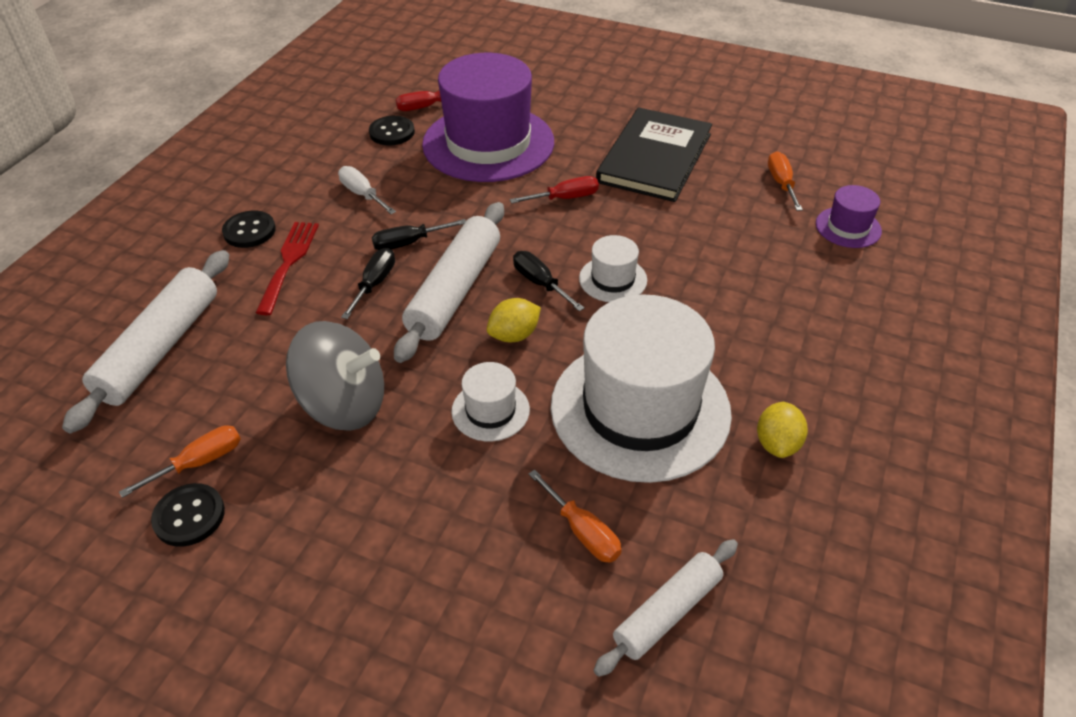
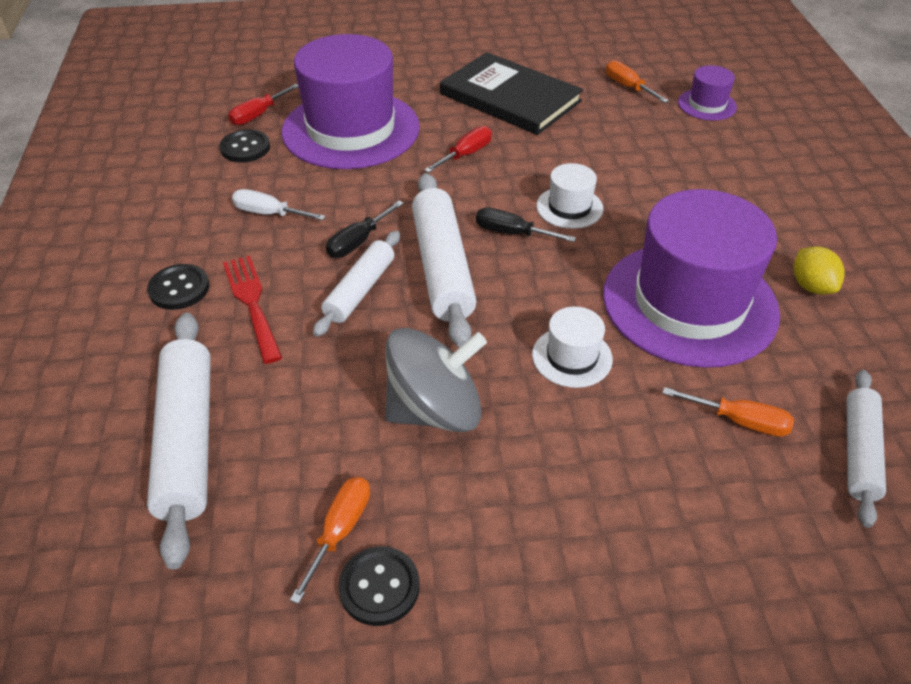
camera: 30 degrees left, 0 degrees up
(374, 284) = (360, 290): black screwdriver -> white rolling pin
(514, 335) = (531, 285): yellow lemon -> none
(640, 409) = (689, 303): white hat -> purple hat
(654, 158) = (510, 97): black book -> black book turned 45 degrees counterclockwise

